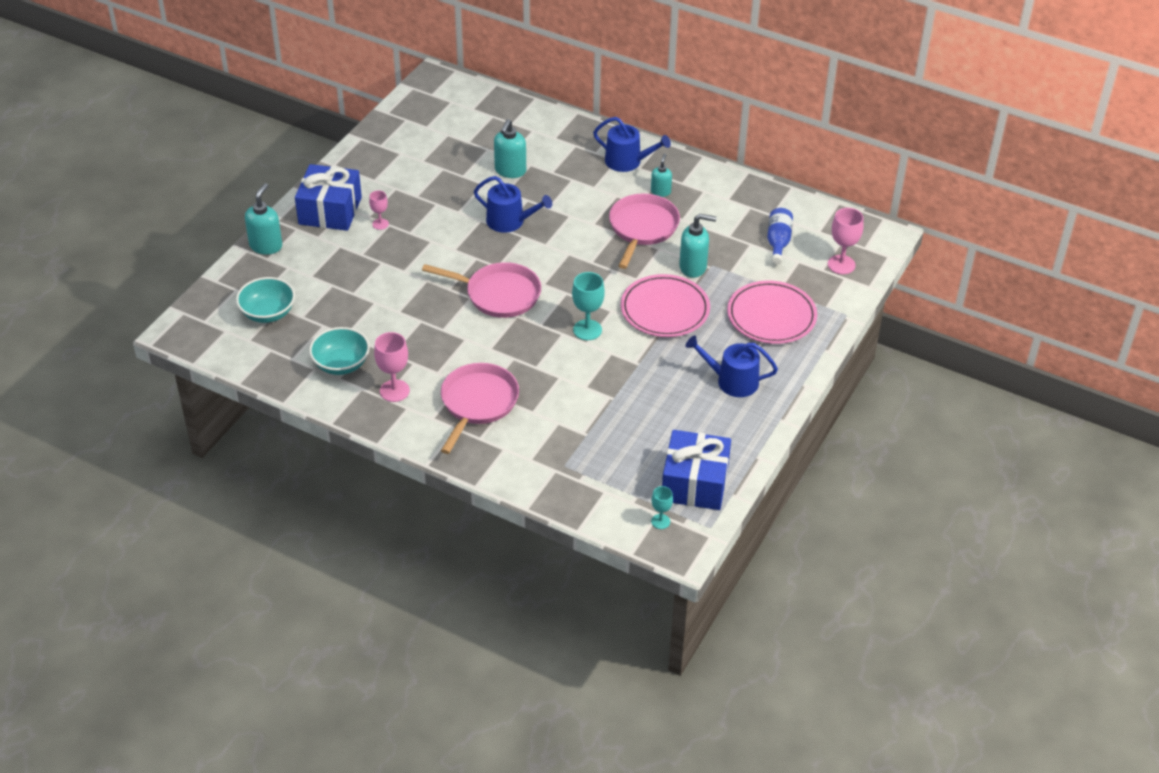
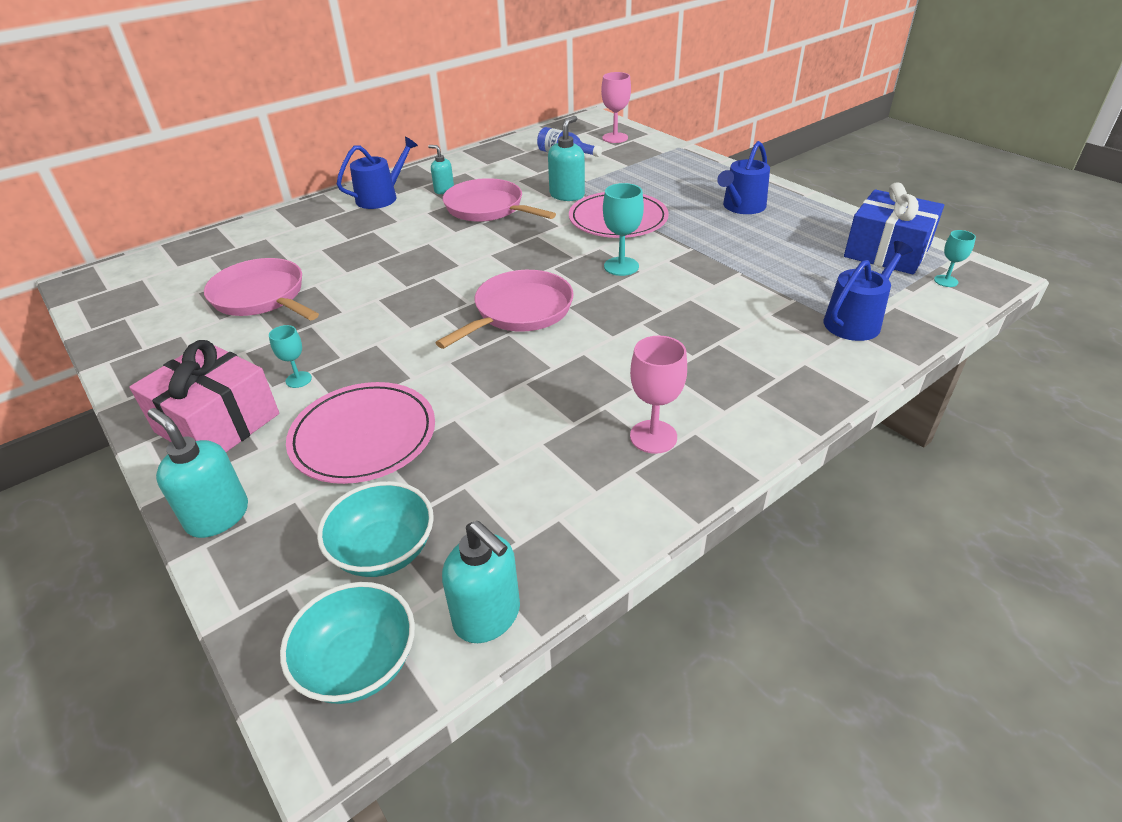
camera: 65 degrees left, 5 degrees down
(330, 211) = (217, 423): blue gift -> pink gift
(341, 364) = (566, 482): turquoise bowl -> turquoise bowl (359, 663)
(380, 224) = (298, 379): pink goblet -> turquoise goblet
(478, 403) = (711, 366): pink pan -> pink pan (262, 297)
(510, 171) = (314, 263): turquoise soap dispenser -> turquoise soap dispenser (488, 616)
(510, 221) = (399, 280): blue watering can -> blue watering can (856, 321)
(771, 316) = (661, 174): pink plate -> pink plate (363, 436)

